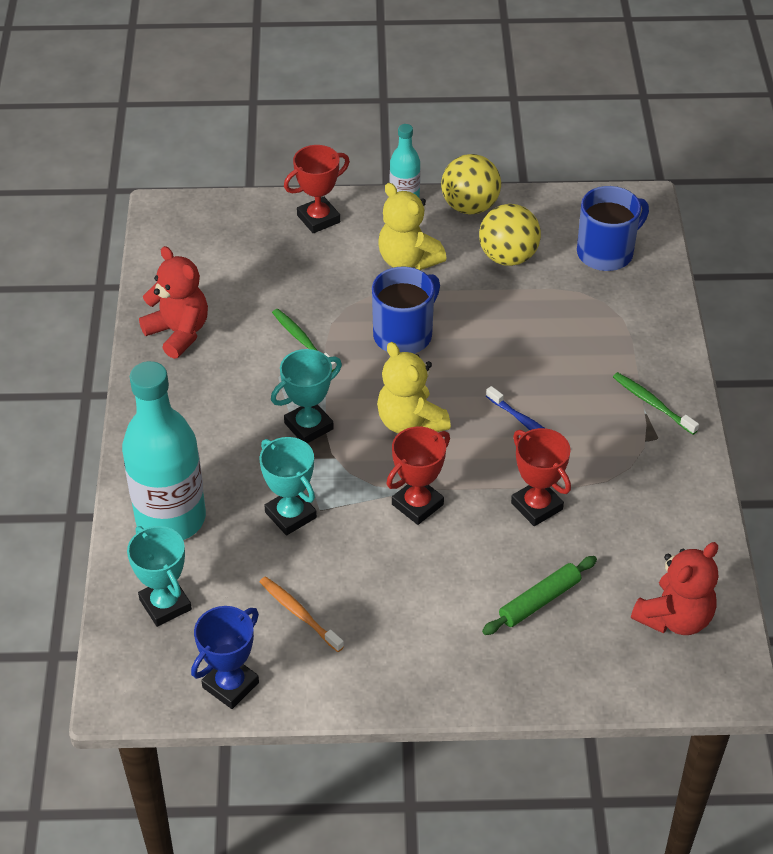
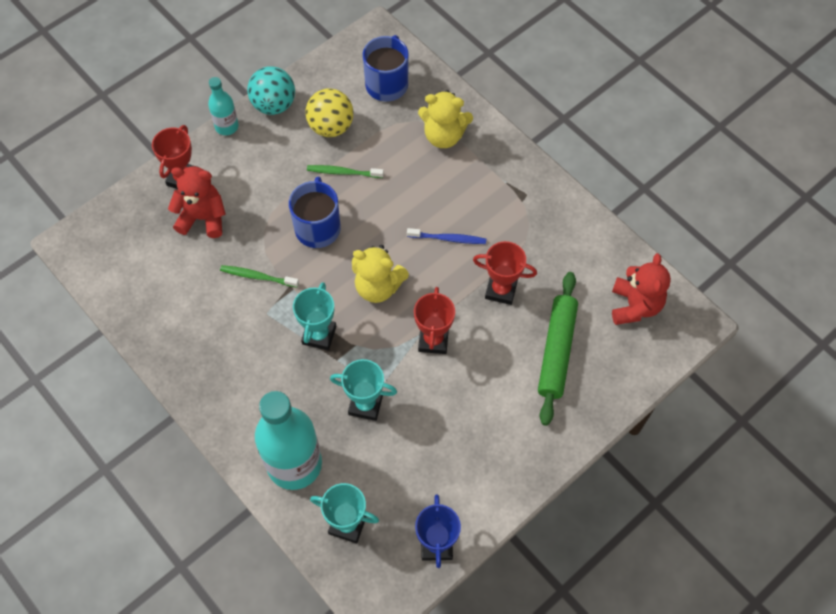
camera: 40 degrees left, 15 degrees up
(179, 333) = (171, 328): red teddy bear -> red teddy bear (203, 218)
(299, 613) = (432, 466): orange toothbrush -> none
(408, 260) = (271, 171): yellow teddy bear -> yellow teddy bear (443, 136)
(470, 206) = (274, 105): yellow ball -> turquoise ball
(539, 601) = (557, 351): green rolling pin -> green rolling pin, size x1.58
(652, 403) = (504, 173): green toothbrush -> green toothbrush (343, 172)

